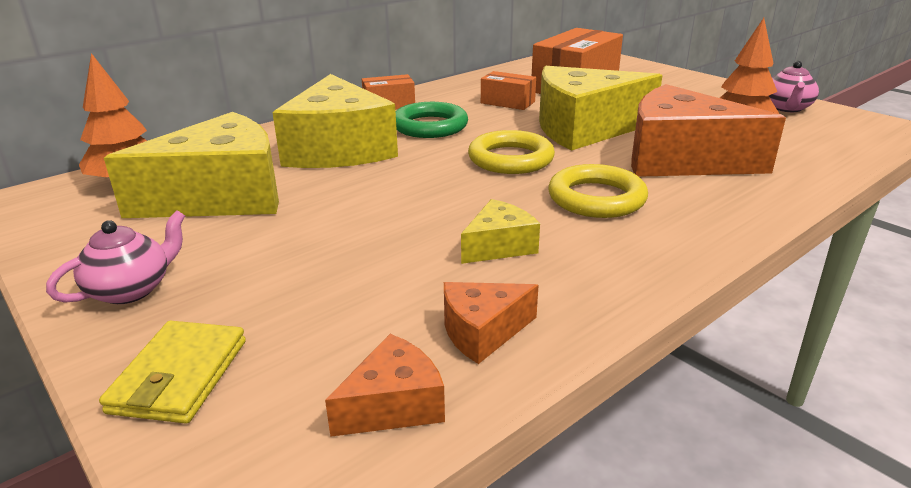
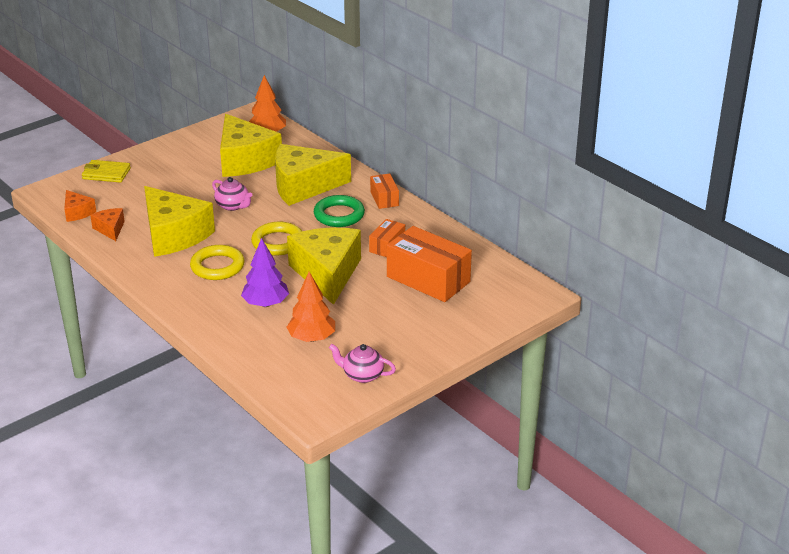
camera: 90 degrees right, 5 degrees up
(131, 290) = (163, 155): pink teapot -> pink teapot (233, 206)
(499, 246) = (174, 235): yellow cheese -> yellow cheese, size x2.15
(680, 159) = (265, 304): orange cheese -> purple tree

